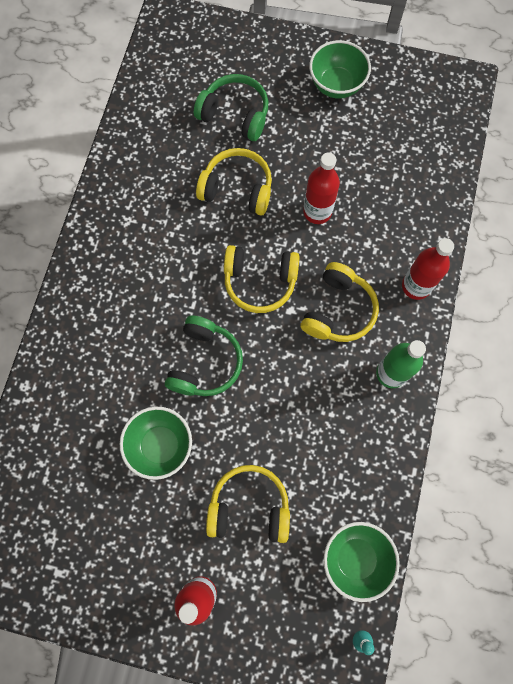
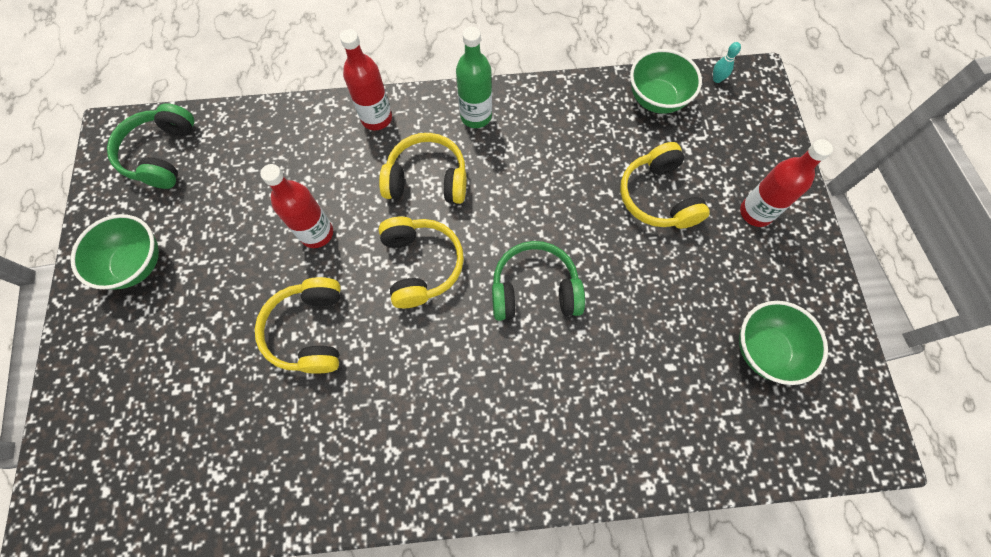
camera: 110 degrees left, 5 degrees down
(160, 445) = (641, 301): green bowl -> green bowl (764, 350)
(235, 114) = (201, 371): green headphones -> green headphones (161, 154)

